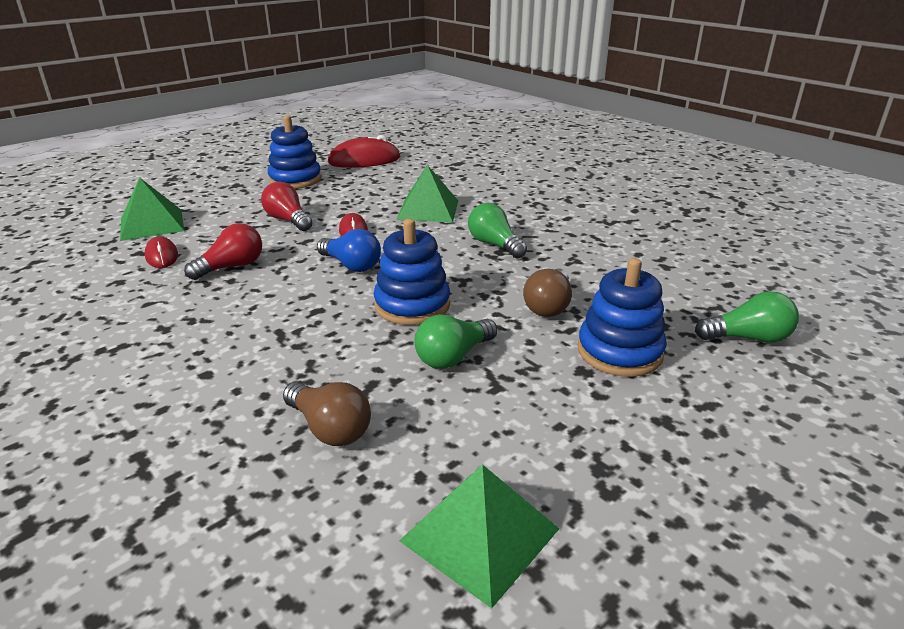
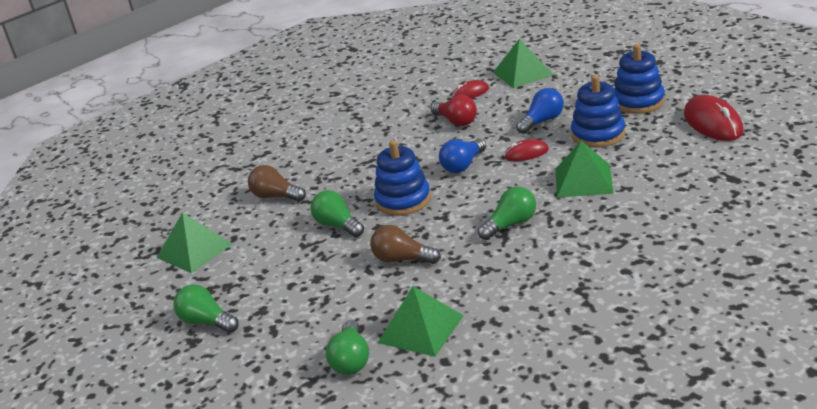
camera: 95 degrees right, 0 degrees up
(288, 220) = (542, 121): red light bulb -> blue light bulb
(329, 428) = (276, 196): brown light bulb -> brown light bulb turned 75 degrees clockwise
(619, 352) = (337, 293): blue stacking toy -> blue stacking toy (598, 134)
(680, 295) = (420, 329): none -> green pyramid
(705, 483) = (207, 322): none -> green light bulb

